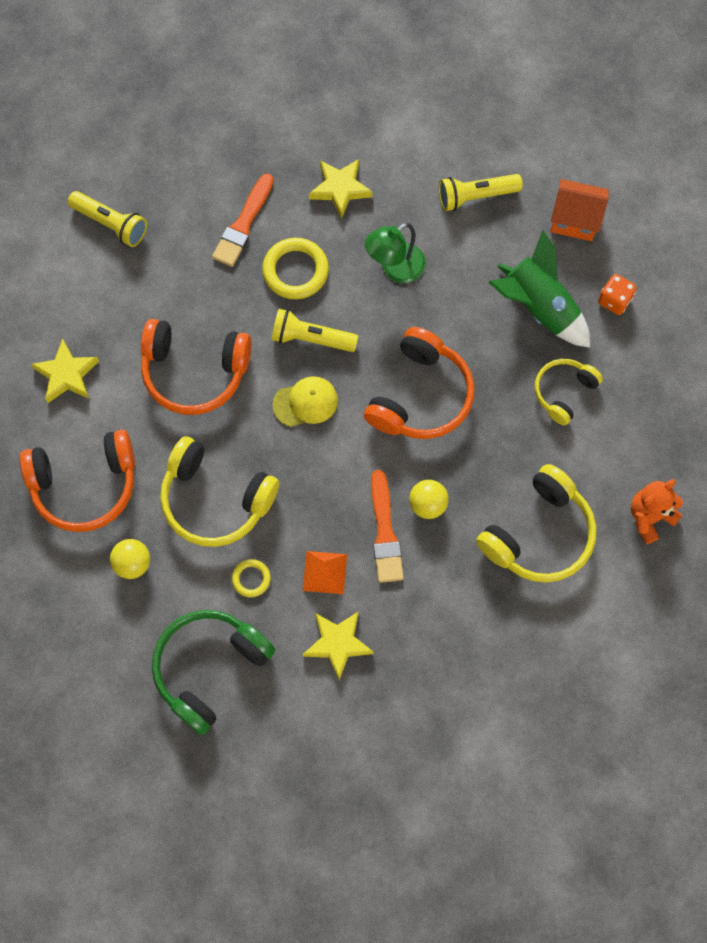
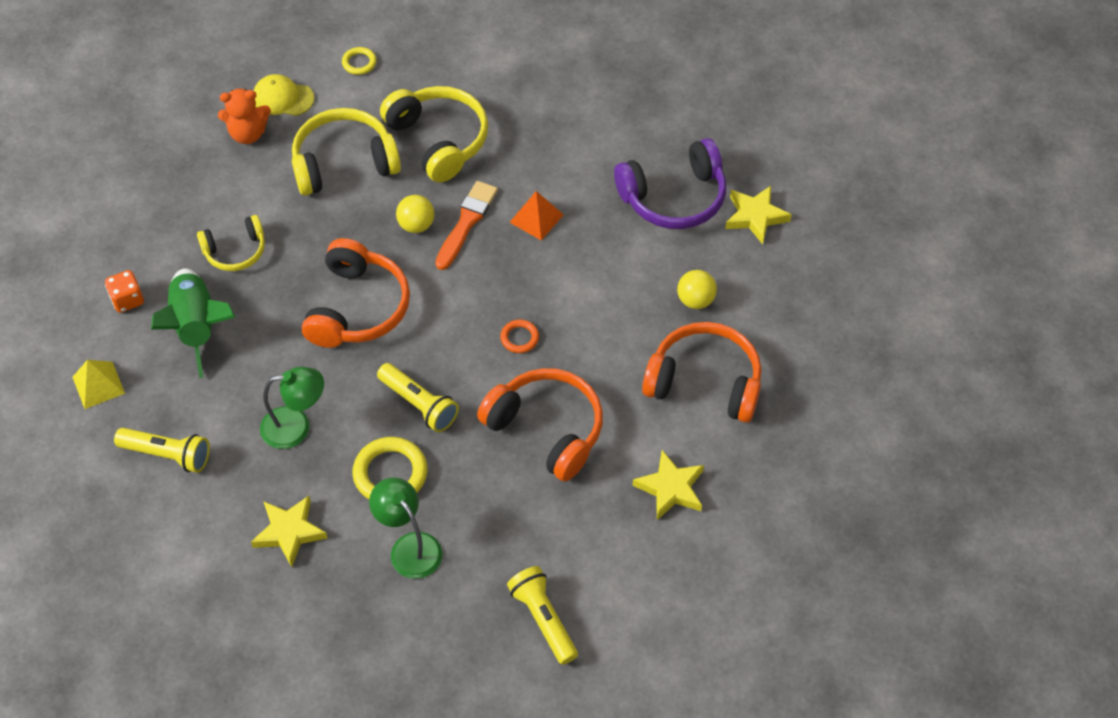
camera: 150 degrees left, 15 degrees down
(209, 668) = (674, 198): green headphones -> purple headphones
(215, 500) = (594, 314): yellow headphones -> yellow headphones (439, 140)
(243, 224) = (409, 547): orange brush -> green lamp
(251, 579) = (600, 242): yellow ring -> yellow ring (359, 63)
(266, 442) = (519, 338): none -> orange ring
(305, 402) = (462, 352): yellow cap -> yellow cap (283, 98)
(337, 644) = (560, 166): yellow star -> yellow star (755, 216)
(421, 396) = (358, 308): orange headphones -> orange headphones turned 135 degrees clockwise
(574, 220) = (98, 385): orange house -> yellow pyramid

